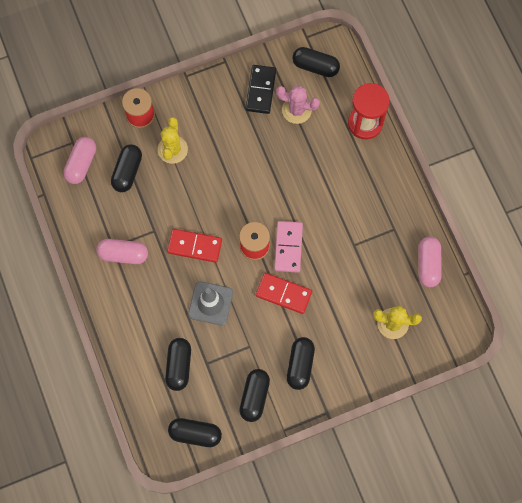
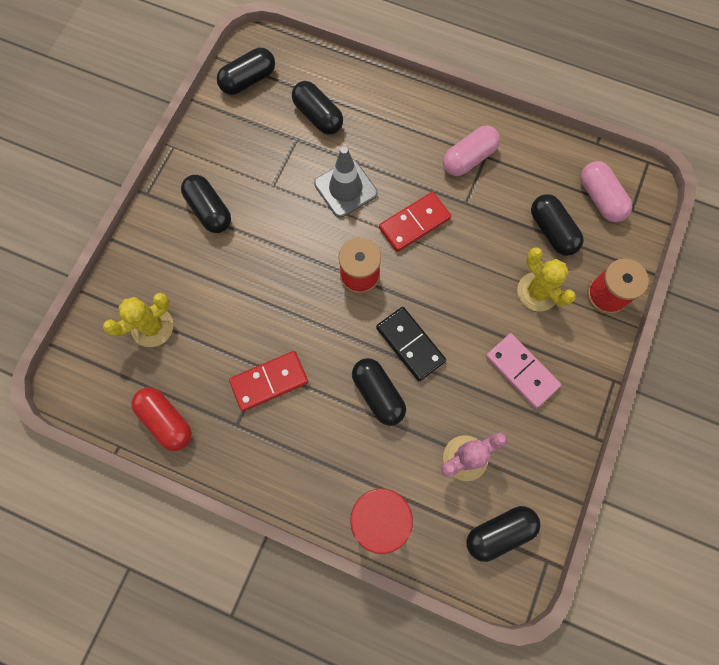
camera: 135 degrees right, 0 degrees up
(254, 396) = (226, 149): black capsule -> black capsule (378, 394)
(261, 90) = (525, 442): black domino -> black domino (410, 344)
(283, 294) = (286, 257): red domino -> red domino (269, 381)
(288, 247) = (326, 304): pink domino -> pink domino (521, 371)
(428, 264) = (166, 420): pink capsule -> red capsule

